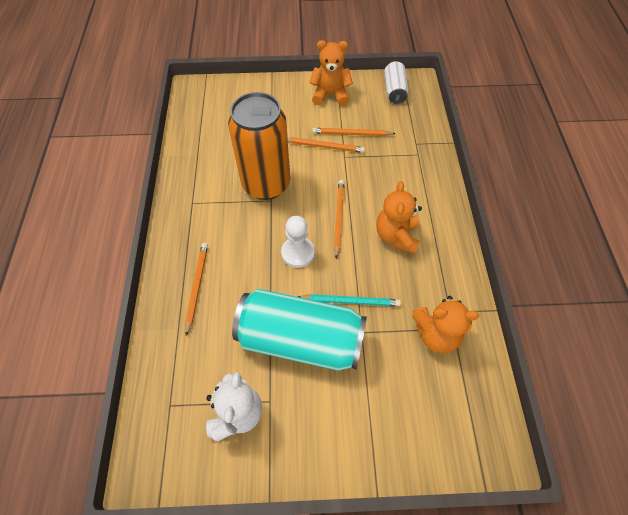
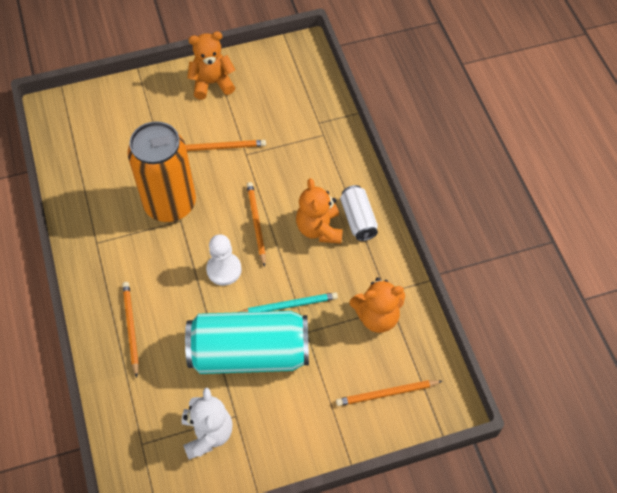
camera: 15 degrees left, 0 degrees up
(351, 134) = (247, 126): orange pencil -> orange pencil (387, 394)
(394, 90) = (282, 63): white can -> white can (358, 219)

